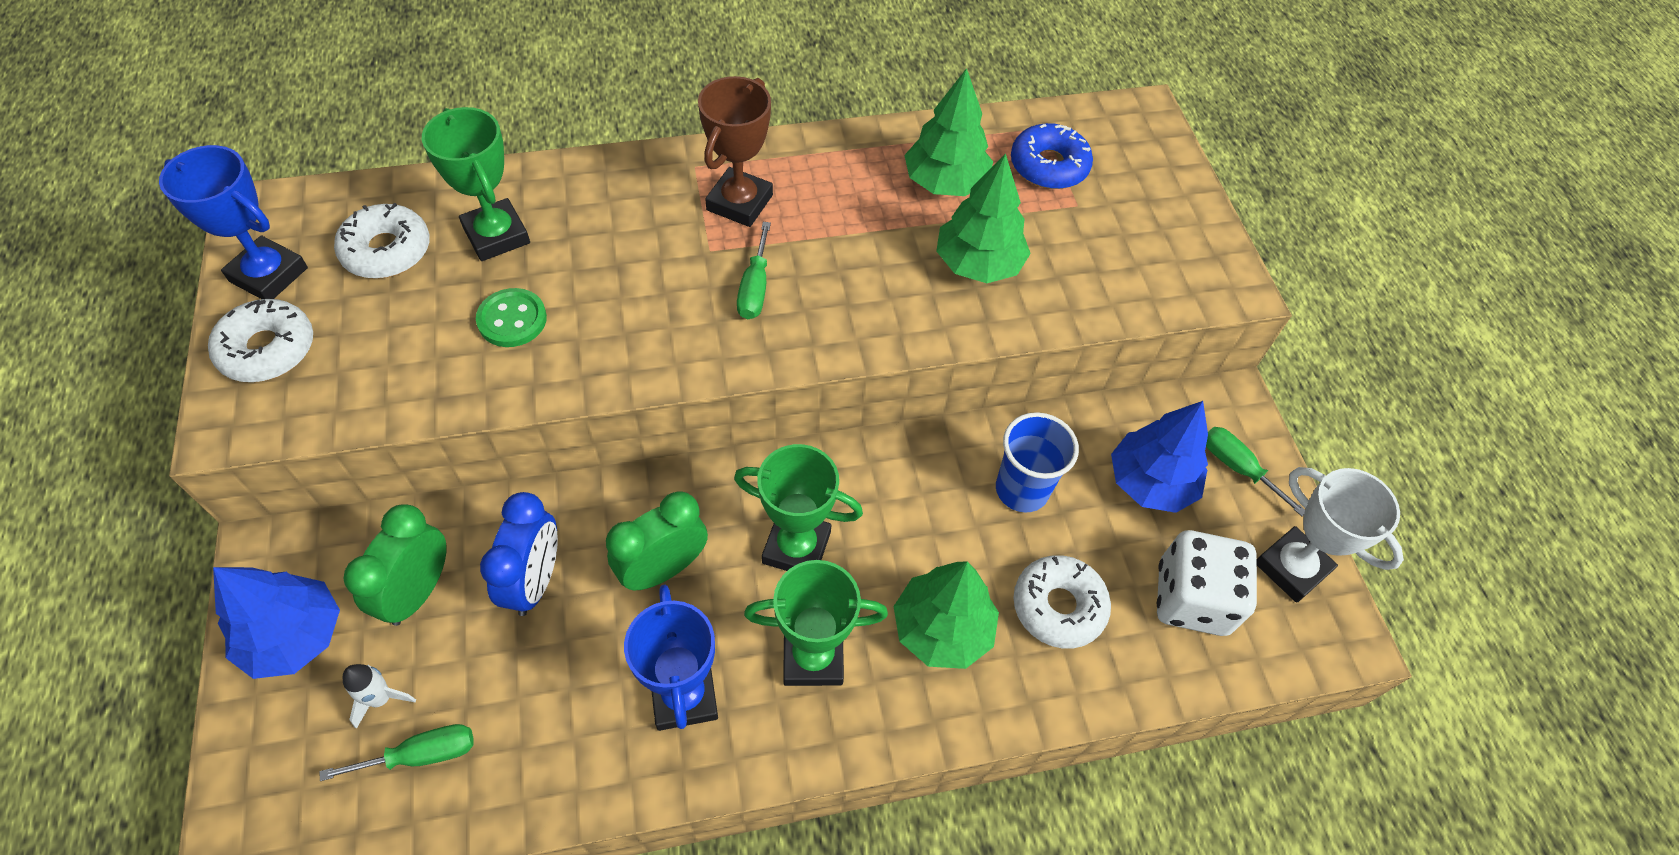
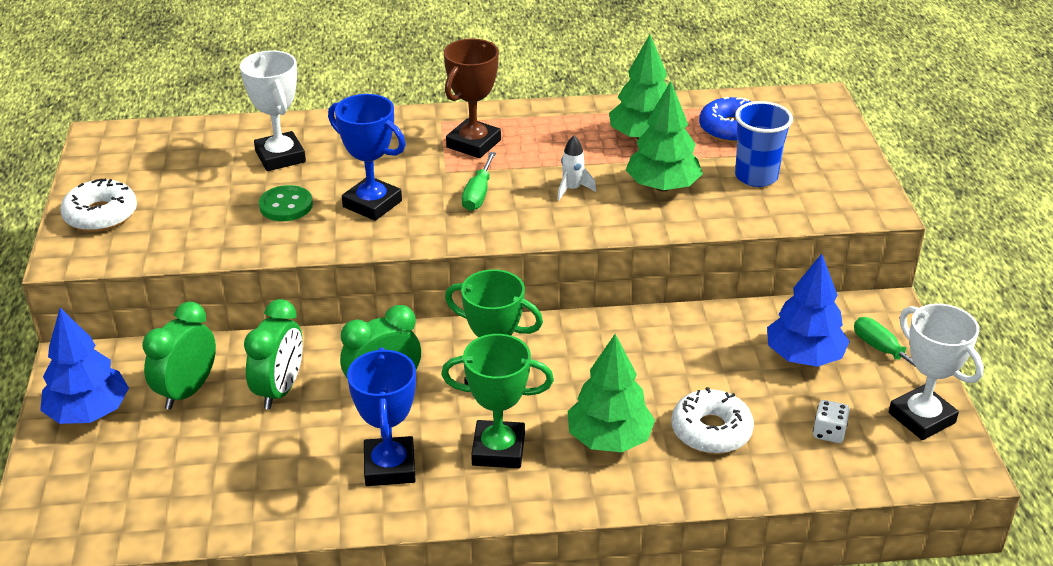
camera: 10 degrees right, 20 degrees down
(269, 275) = (106, 173): blue trophy -> blue trophy (372, 204)
(381, 699) = (150, 453): white rocket -> white rocket (572, 189)
(387, 251) = (196, 163): white donut -> none
(421, 755) = (177, 488): green screwdriver -> none
(496, 235) = (280, 157): green trophy -> white trophy
(535, 581) = (280, 390): blue clock -> green clock
(1022, 489) = (691, 355): blue cup -> blue cup (756, 176)
(1191, 599) = (829, 432): white dice -> white dice, size x0.47

